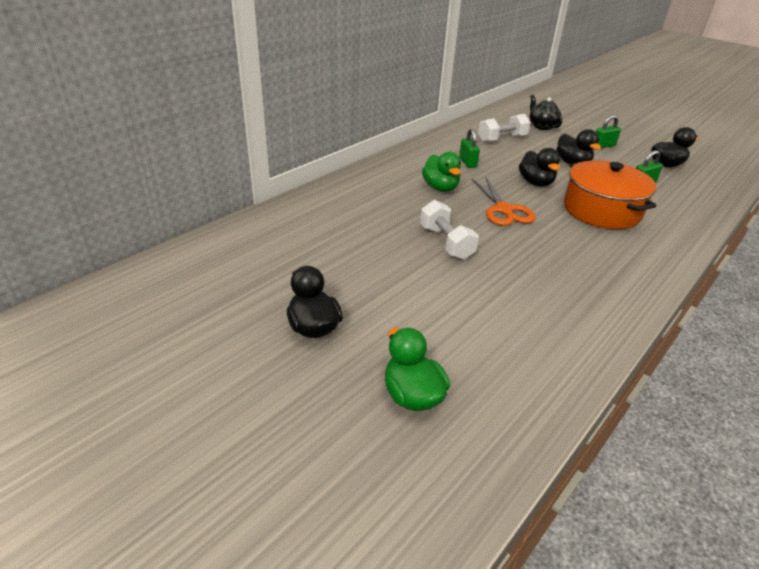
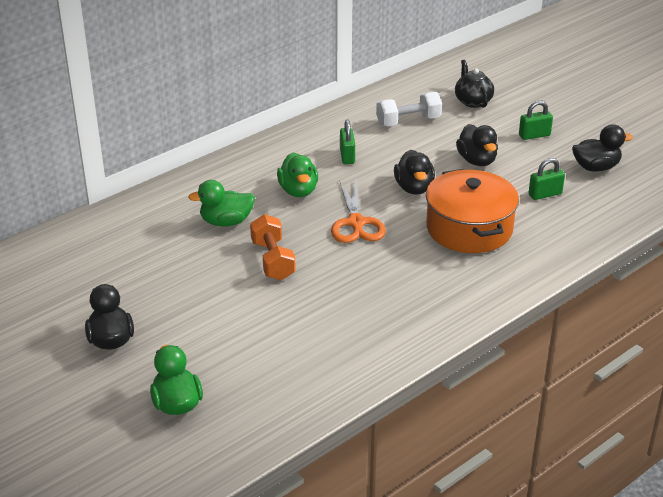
camera: 10 degrees right, 0 degrees up
(388, 213) = (226, 222): none -> green duck
(446, 243) = (272, 260): white dumbbell -> orange dumbbell

